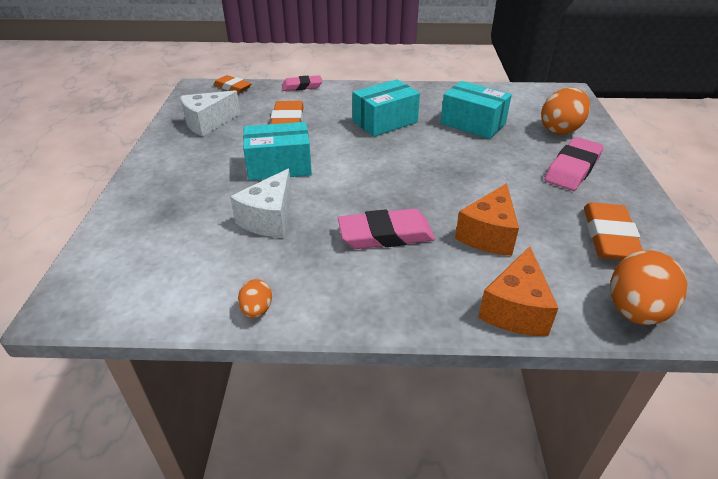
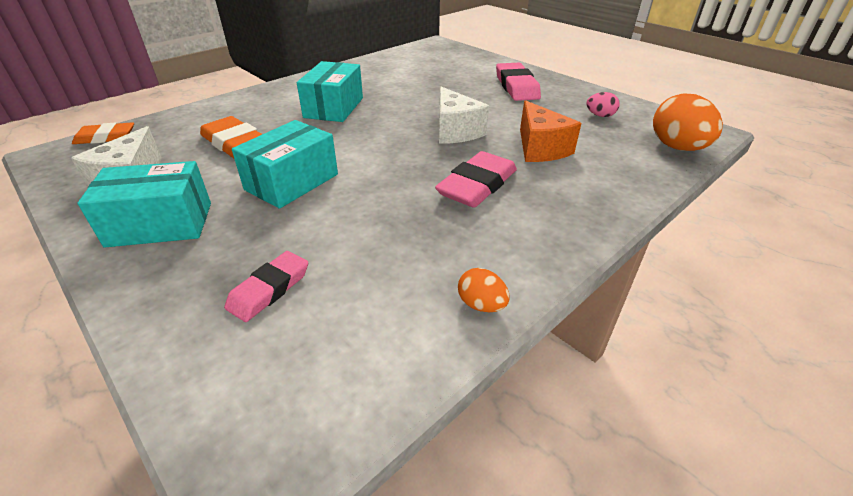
camera: 45 degrees left, 0 degrees up
(269, 219) = (359, 228): white cheese -> white cheese (455, 131)
(302, 86) = (197, 109): pink eraser -> pink eraser (269, 289)
(473, 124) = (407, 84): turquoise box -> turquoise box (160, 224)
(515, 309) = (631, 183): orange cheese -> none
(560, 130) = (470, 67): orange egg -> none
(609, 236) = (600, 115): orange eraser -> pink egg

